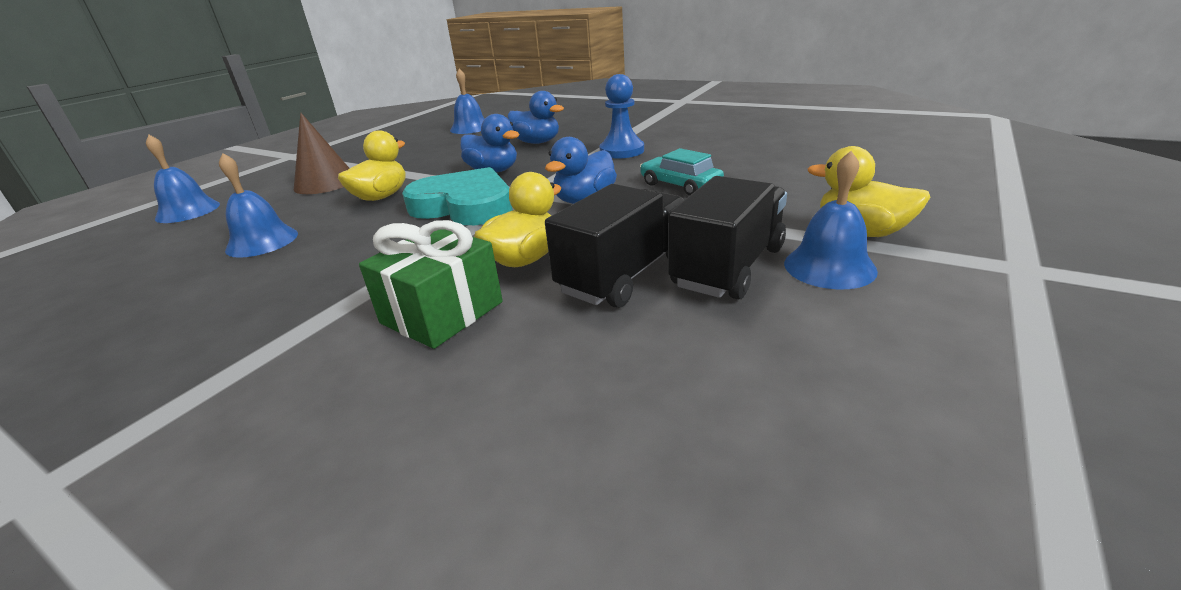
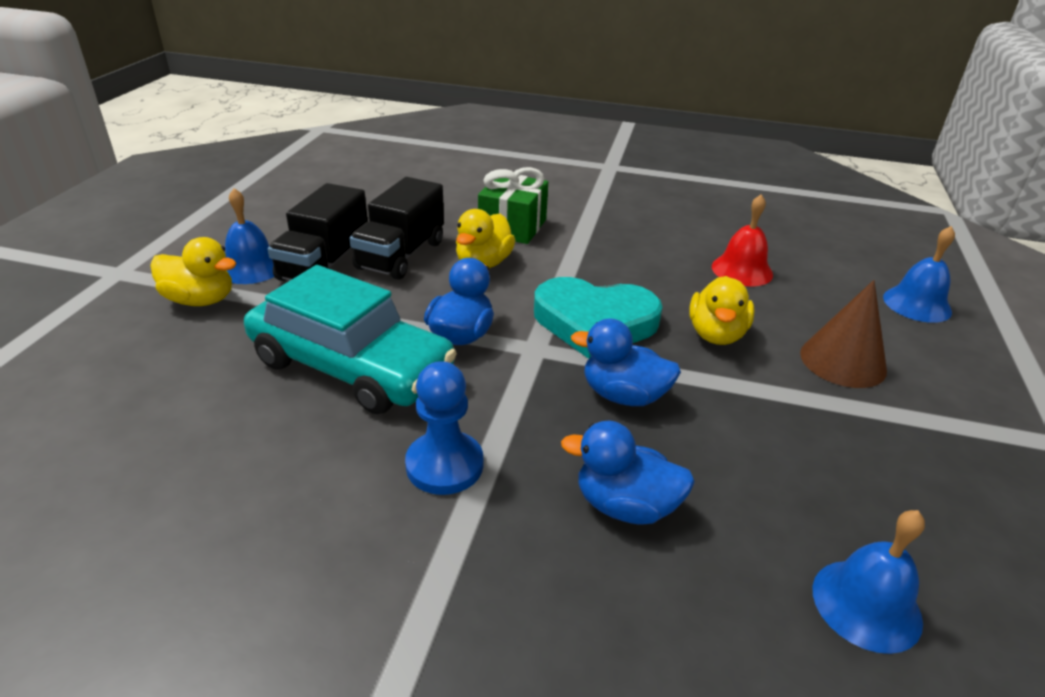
camera: 160 degrees right, 5 degrees up
(262, 241) = (742, 270): blue bell -> red bell
(680, 185) = (351, 366): turquoise car -> turquoise car, size x2.04

